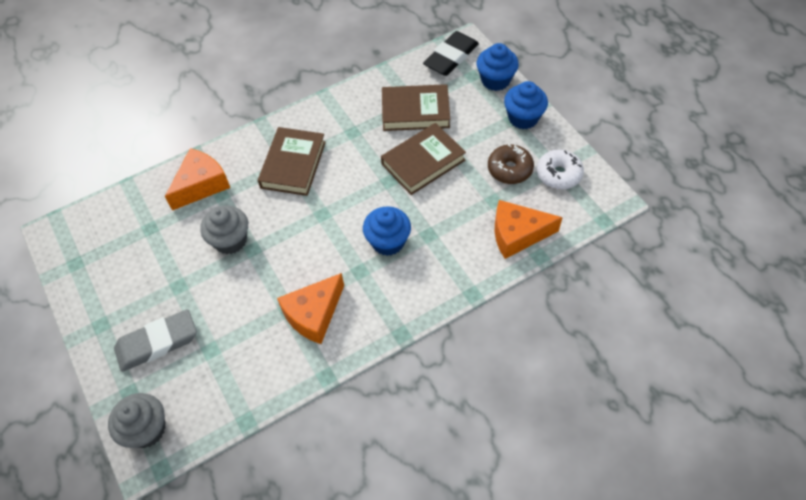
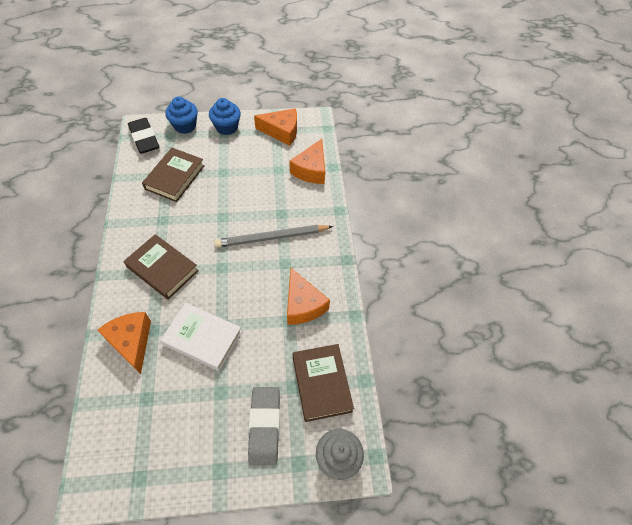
camera: 70 degrees left, 0 degrees up
(230, 240) = (203, 338): grey cupcake -> white book
(388, 242) = (272, 238): blue cupcake -> grey pencil
(423, 162) = (221, 191): brown book -> brown book (321, 383)
(509, 169) = (261, 151): brown donut -> none
(558, 174) = (281, 132): white donut -> orange cheese

